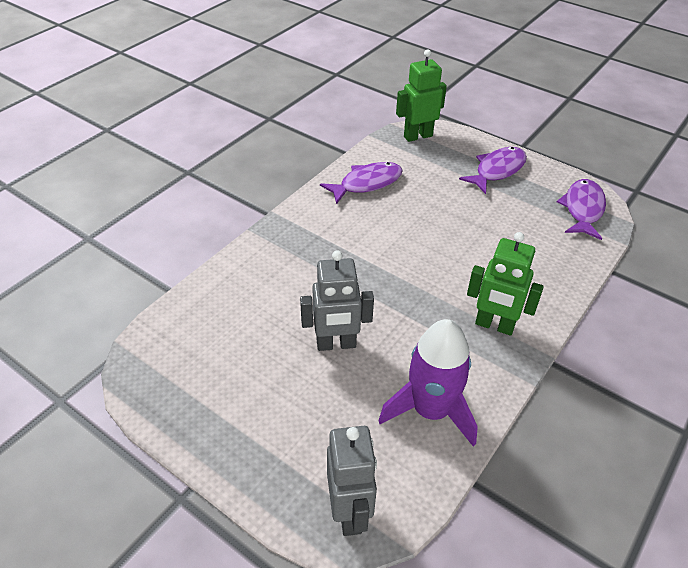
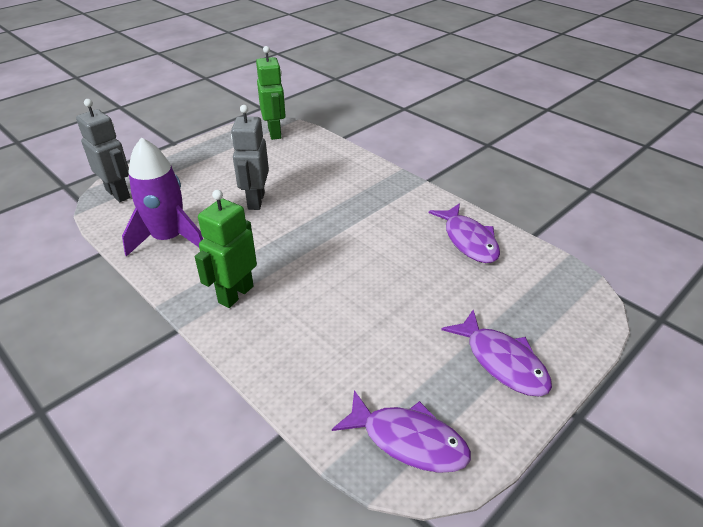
camera: 100 degrees right, 5 degrees down
(350, 512) = (118, 194): grey robot -> grey robot turned 135 degrees counterclockwise
(418, 136) = (575, 296): green robot -> green robot (275, 133)

